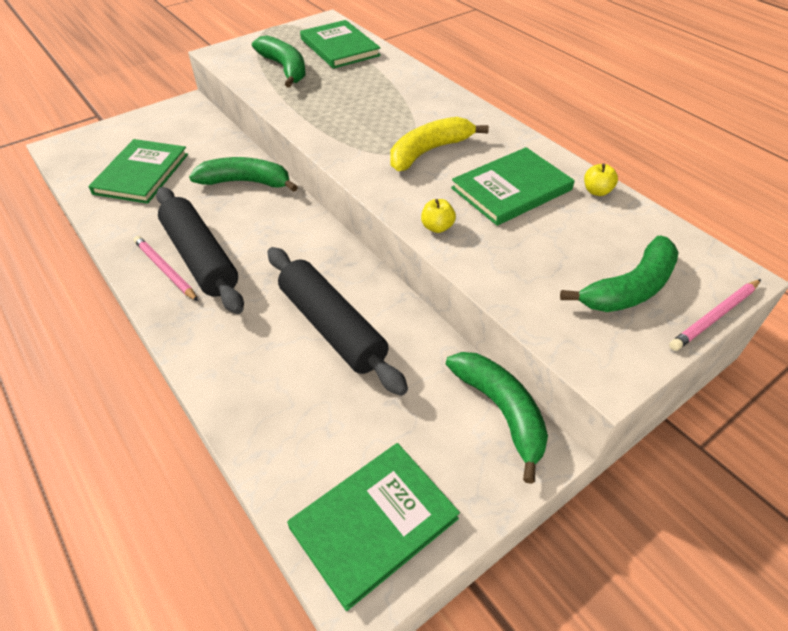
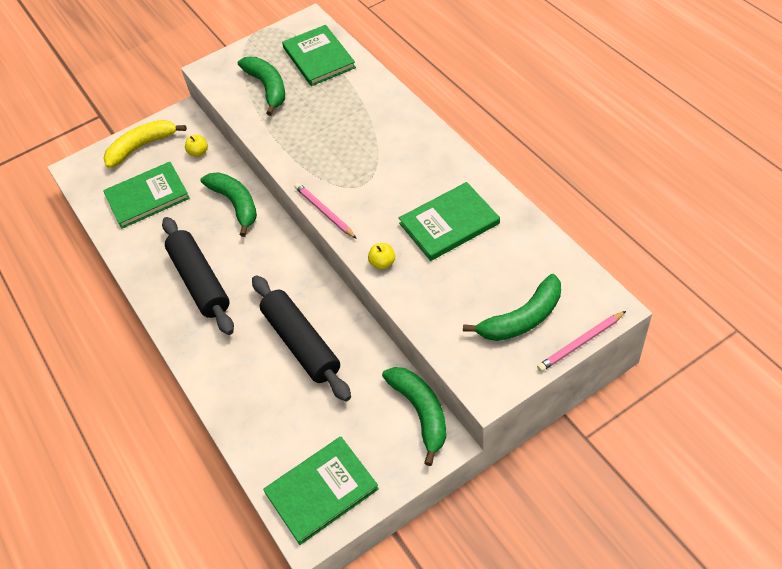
camera: 10 degrees right, 5 degrees up
(141, 174) = (147, 197): green book -> green book turned 45 degrees clockwise
(165, 270) = (173, 293): pink pencil -> pink pencil (324, 212)
(246, 182) = (235, 204): green banana -> green banana turned 45 degrees clockwise
(429, 151) = (386, 184): yellow banana -> yellow banana (142, 147)
(596, 191) = (520, 224): yellow apple -> yellow apple (198, 152)

